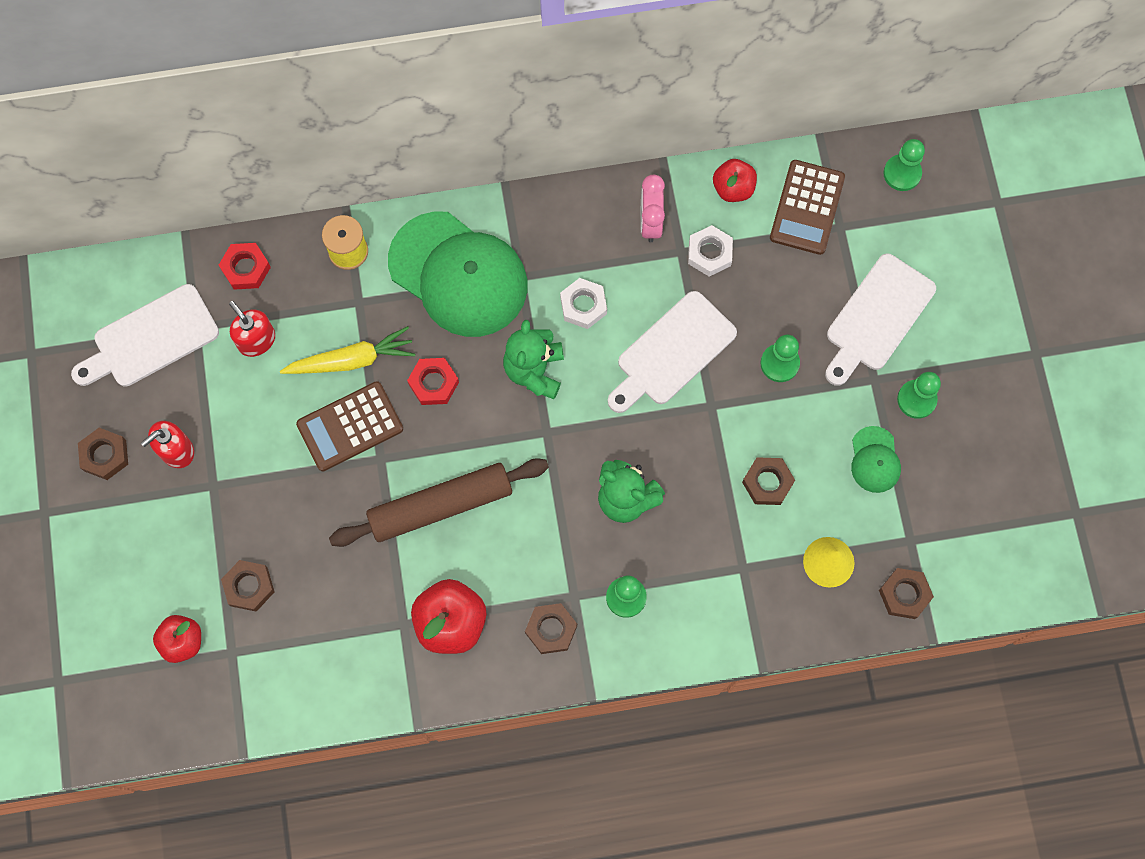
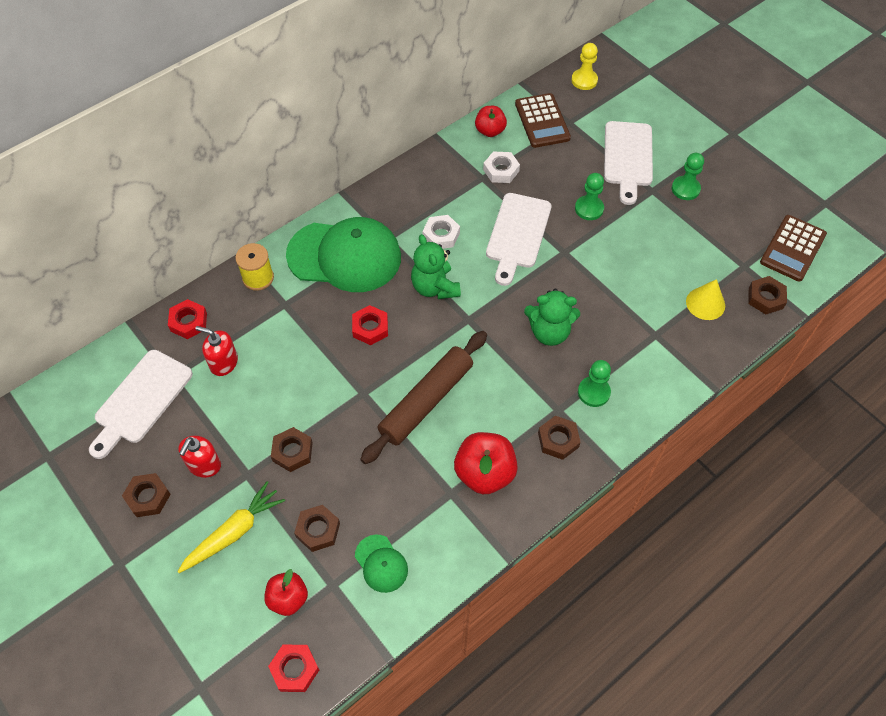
camera: 30 degrees left, 15 degrees down
(151, 715) = (294, 669): none -> red nut
(350, 426) = (327, 384): brown calculator -> brown calculator (792, 248)
(352, 360) = (302, 341): yellow carrot -> yellow carrot (234, 532)
(650, 222) = (451, 171): pink clock -> none
(767, 482) = (632, 278): brown nut -> brown nut (292, 452)
(875, 460) = (687, 233): green cap -> green cap (381, 563)
(902, 173) = (584, 80): green pawn -> yellow pawn

